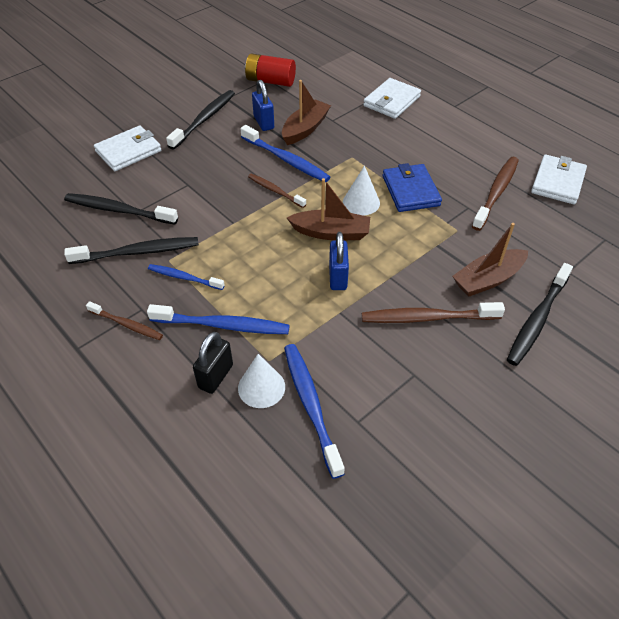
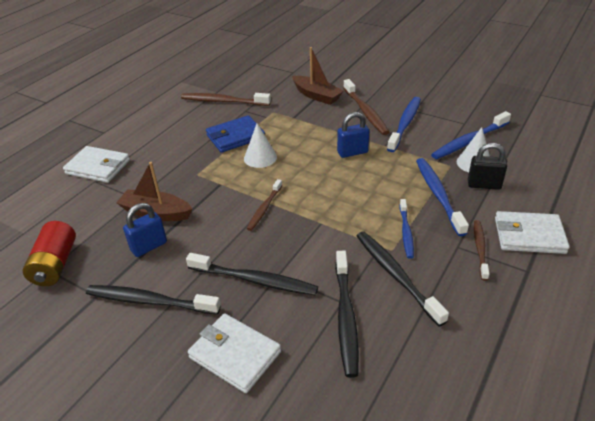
camera: 105 degrees left, 10 degrees down
(286, 159) = (213, 213): blue toothbrush -> blue toothbrush (405, 124)
(331, 233) = (305, 165): brown boat -> none
(537, 319) = (340, 78): black toothbrush -> black toothbrush (254, 280)
(557, 182) = (202, 80): white wallet -> white wallet (529, 235)

